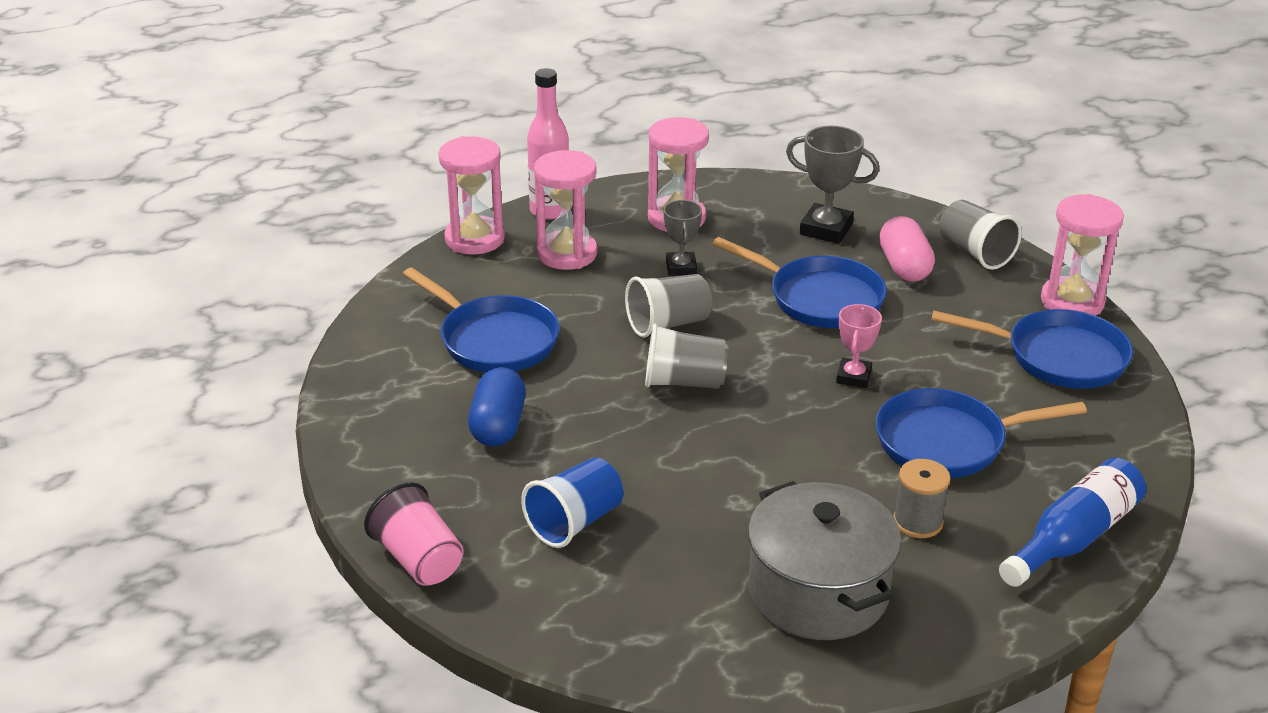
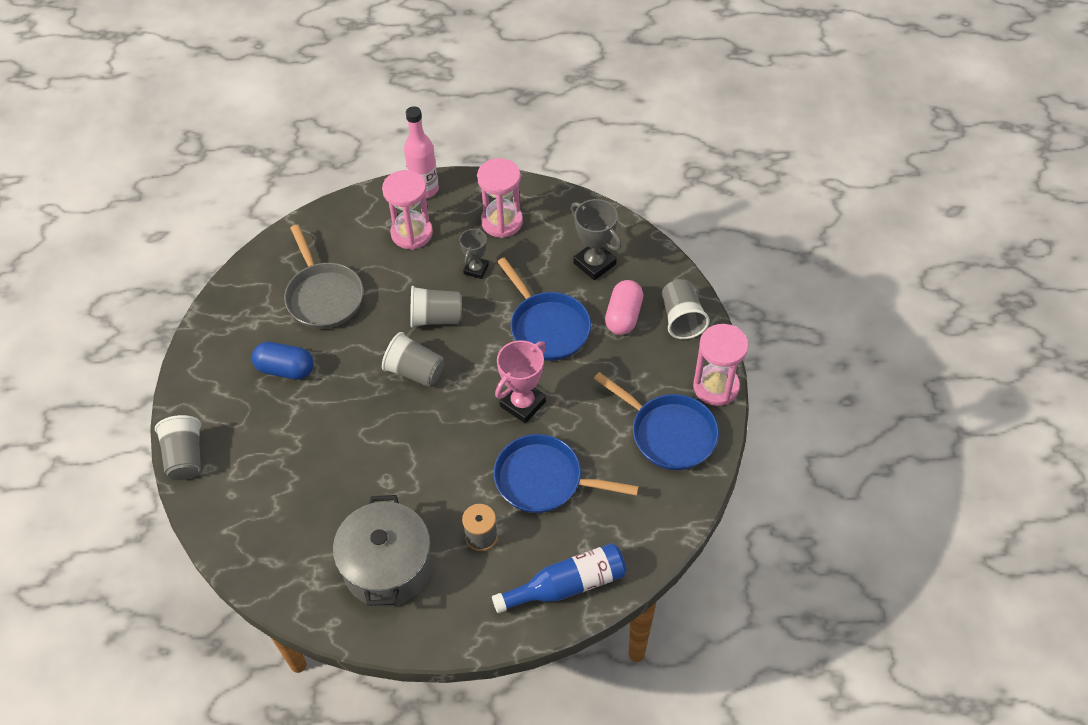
camera: 25 degrees right, 20 degrees up
(418, 559) = (185, 457): pink cup -> grey cup
(474, 239) = (362, 201): pink hourglass -> none
(493, 340) = (323, 296): blue pan -> grey pan
(498, 426) = (285, 369): blue capsule -> blue capsule turned 75 degrees clockwise
(575, 522) = (284, 461): blue cup -> none
(853, 377) = (522, 404): pink trophy -> pink trophy, size x1.56

